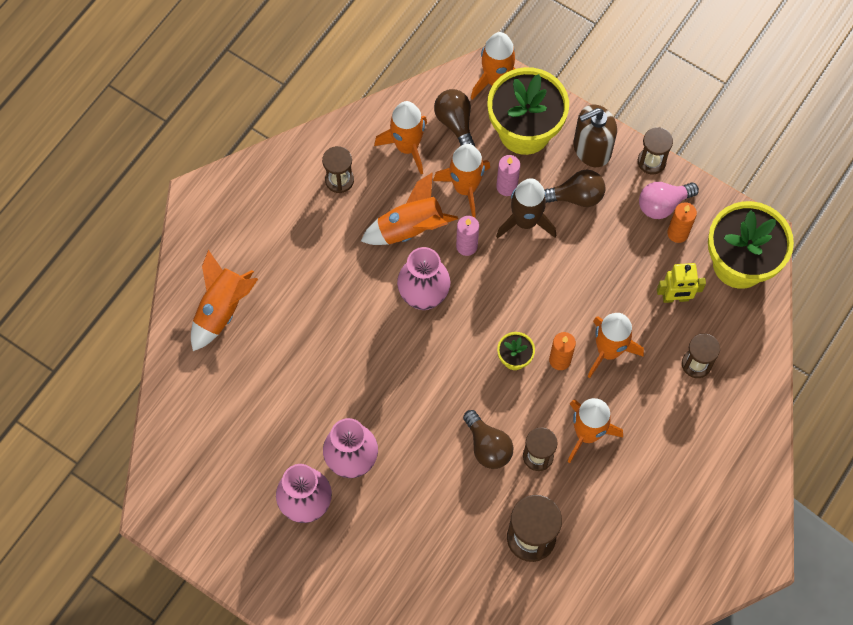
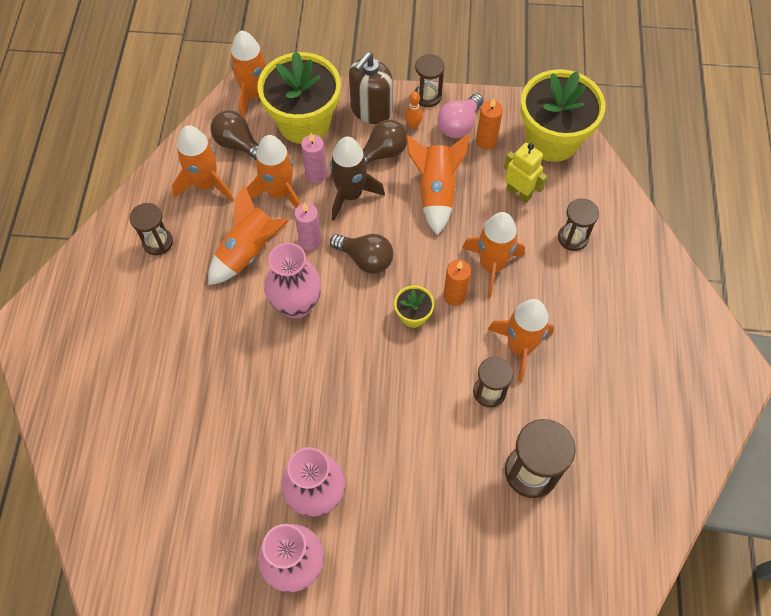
camera: 30 degrees left, 5 degrees down
(222, 309) = (104, 418): orange rocket -> orange rocket (436, 192)
(488, 446) = (438, 408): brown light bulb -> brown light bulb (365, 259)
(621, 183) = (413, 125): none -> orange bowling pin
(675, 298) = (519, 193): yellow robot -> yellow robot turned 105 degrees counterclockwise

